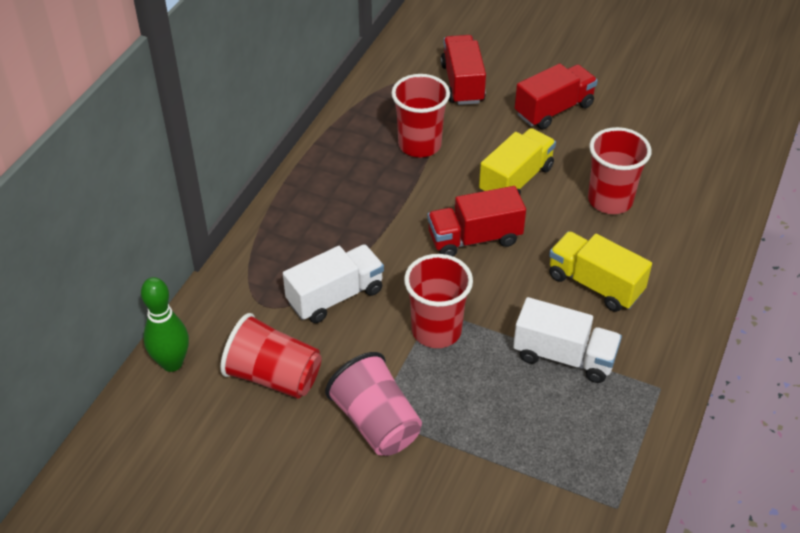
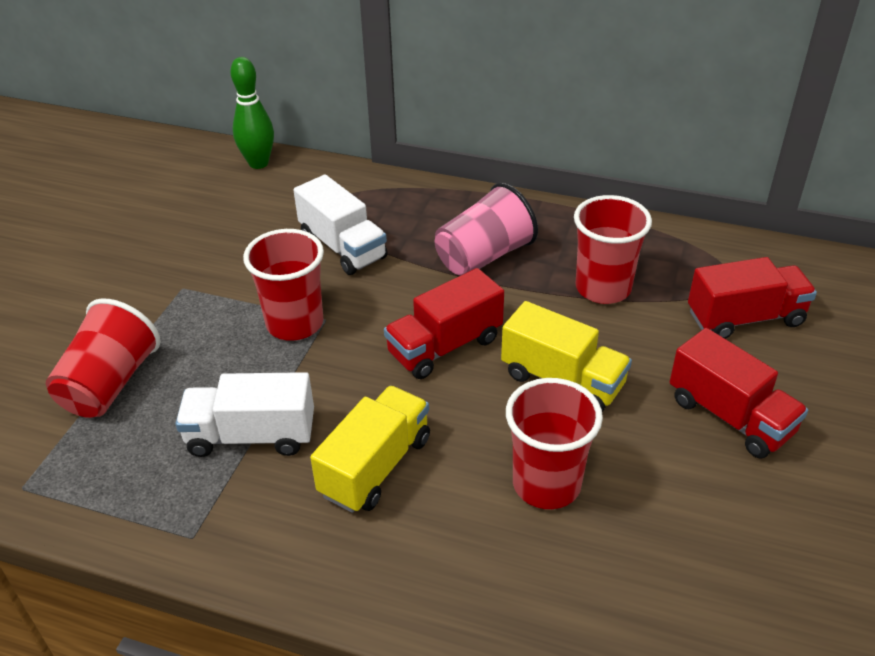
camera: 85 degrees right, 5 degrees down
(274, 376) = (238, 220): red cup -> red cup (110, 384)
(376, 422) = (174, 290): pink cup -> pink cup (484, 257)
(474, 238) = (444, 346): red truck -> red truck turned 105 degrees counterclockwise
(564, 356) = (251, 436): white truck -> white truck turned 75 degrees clockwise

